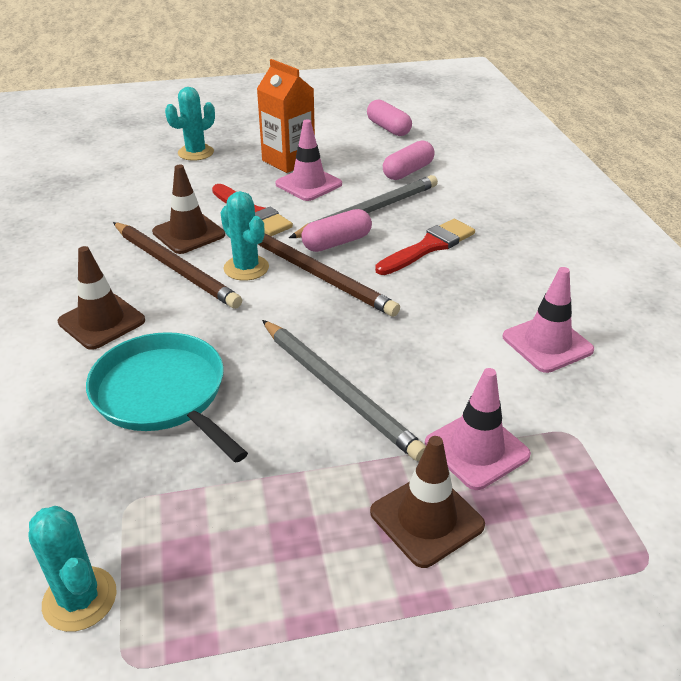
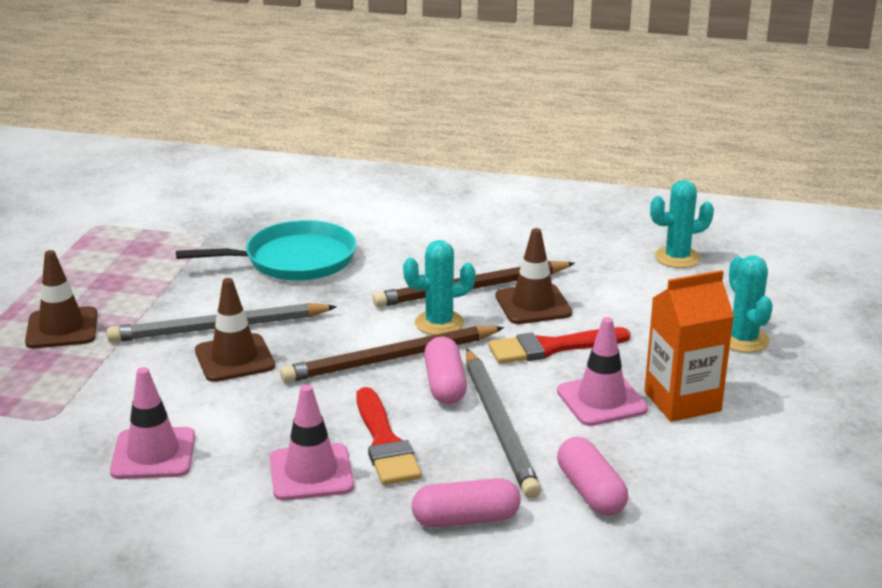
camera: 115 degrees right, 10 degrees down
(80, 599) = (151, 217): turquoise cactus -> turquoise cactus (677, 258)
(102, 321) = (413, 248): brown traffic cone -> brown traffic cone (234, 358)
(388, 128) = (760, 522): pink capsule -> pink capsule (465, 519)
(476, 449) = (89, 368): pink traffic cone -> pink traffic cone (311, 473)

